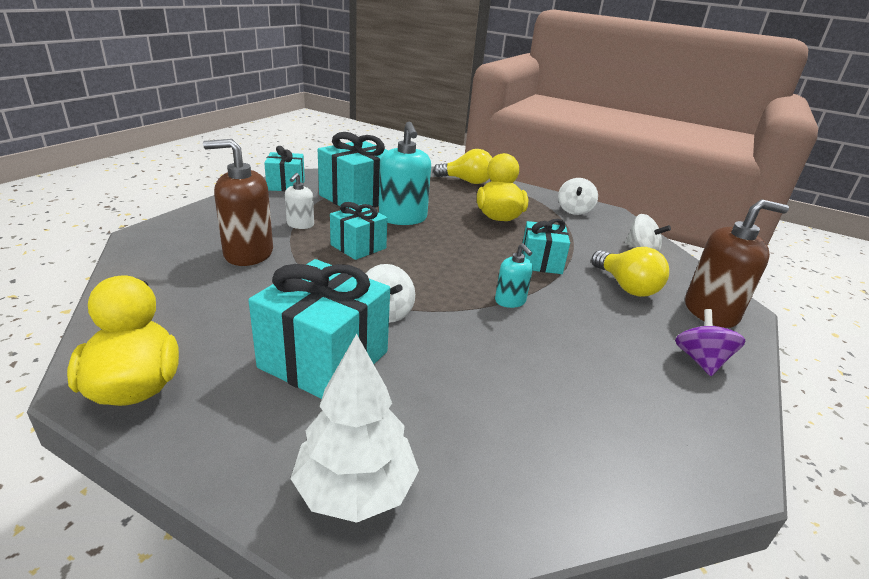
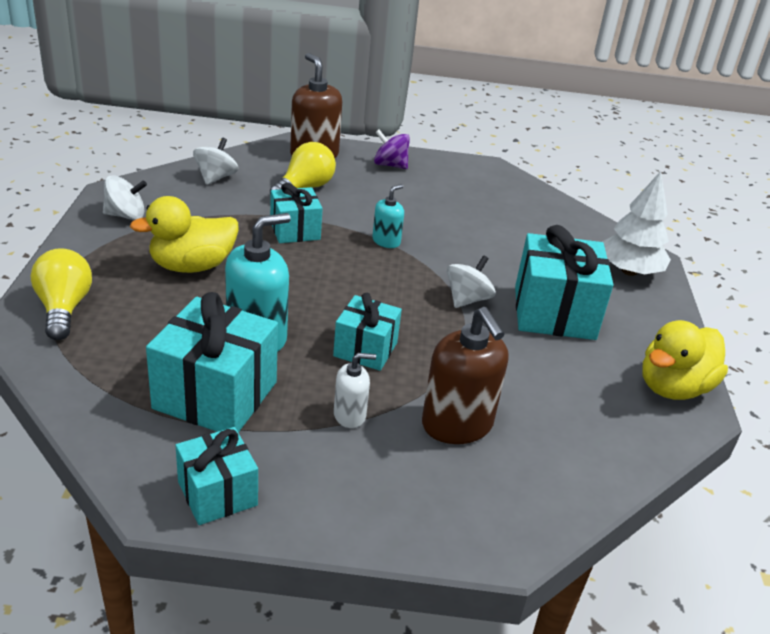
camera: 115 degrees left, 5 degrees up
(700, 361) = (390, 165): purple spinning top -> purple spinning top turned 45 degrees clockwise

